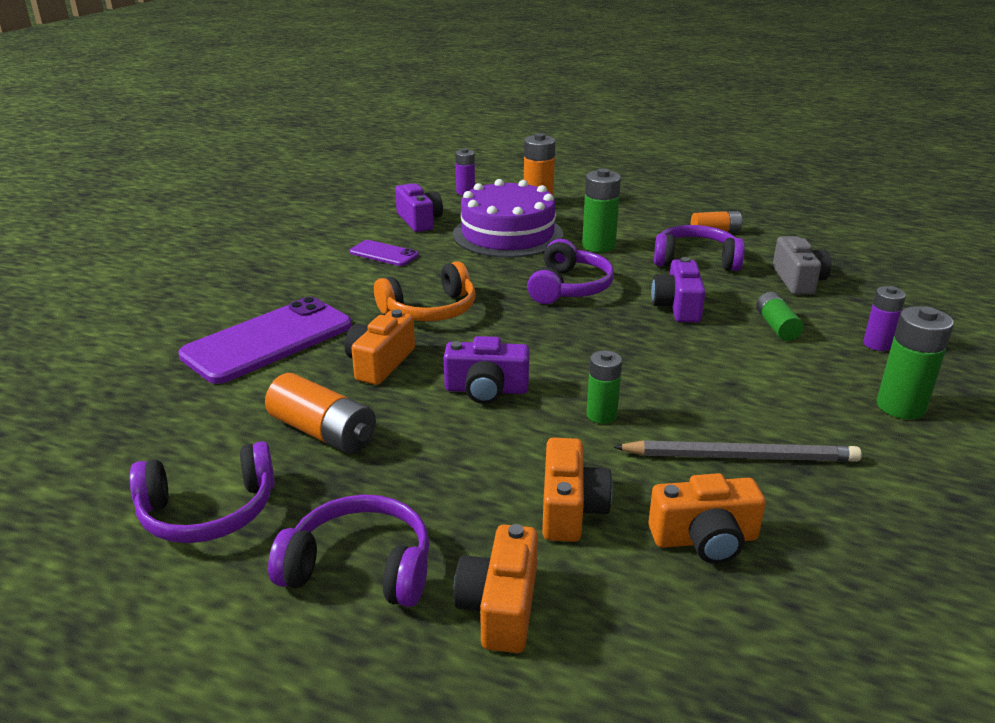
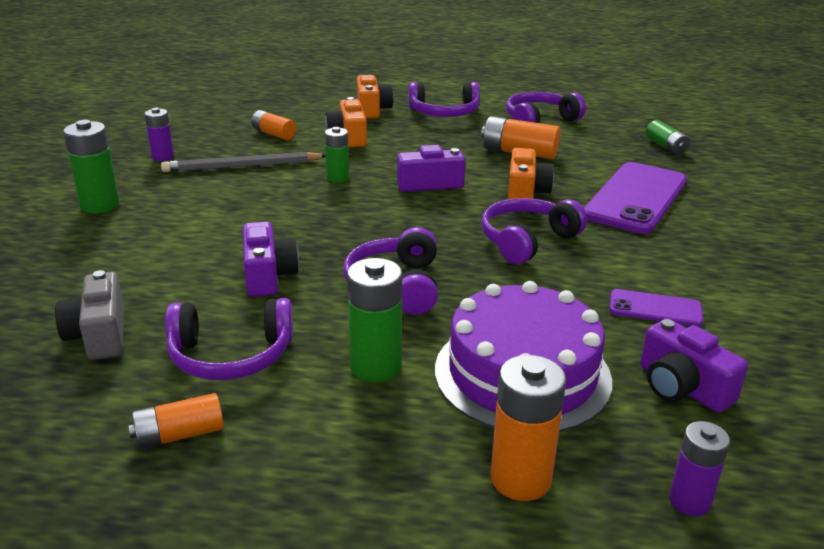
camera: 165 degrees right, 0 degrees up
(430, 310) = (527, 241): orange headphones -> purple headphones
(704, 539) = (274, 134): orange camera -> orange battery
(776, 326) = (165, 264): green battery -> green battery (665, 147)
(877, 344) = (71, 256): purple battery -> purple battery (163, 157)

